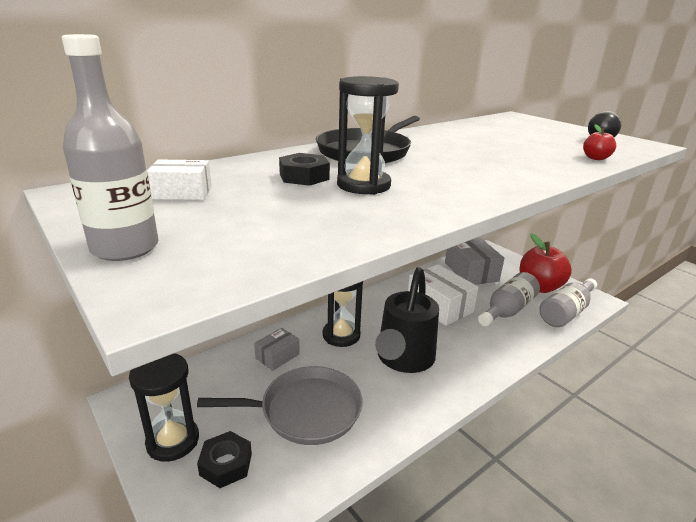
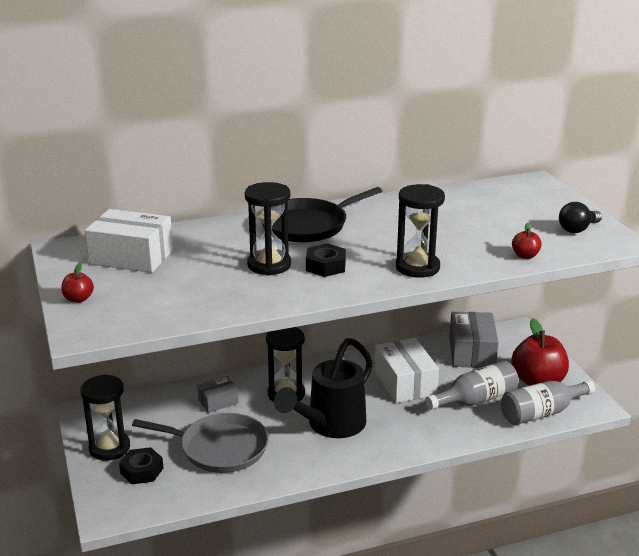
camera: 20 degrees right, 0 degrees up
(125, 248) = (78, 299): grey bottle -> red apple
(182, 192) = (131, 257): white box -> white box, size x1.80
(304, 176) = (230, 250): black nut -> black nut (325, 266)
(519, 174) = (417, 267): none -> black hourglass

